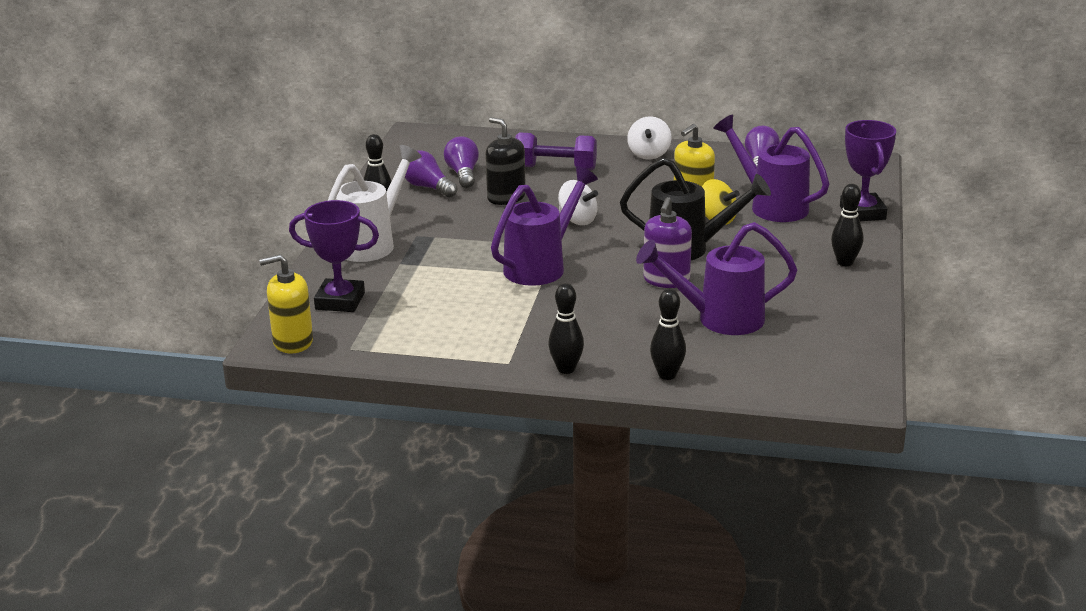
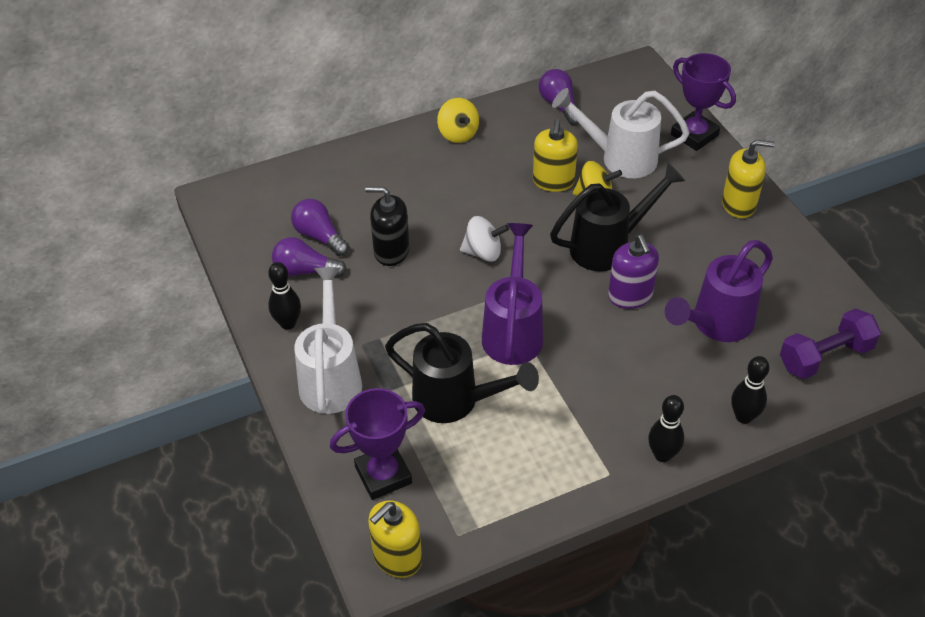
camera: 35 degrees left, 20 degrees up
(445, 285) = (456, 401): none -> black watering can
(555, 168) = (396, 189): purple dumbbell -> purple dumbbell (825, 357)
(649, 154) = (458, 134): white spinning top -> yellow spinning top
(771, 205) = (619, 158): purple watering can -> white watering can
(845, 262) = (739, 204): black bowling pin -> yellow soap dispenser

